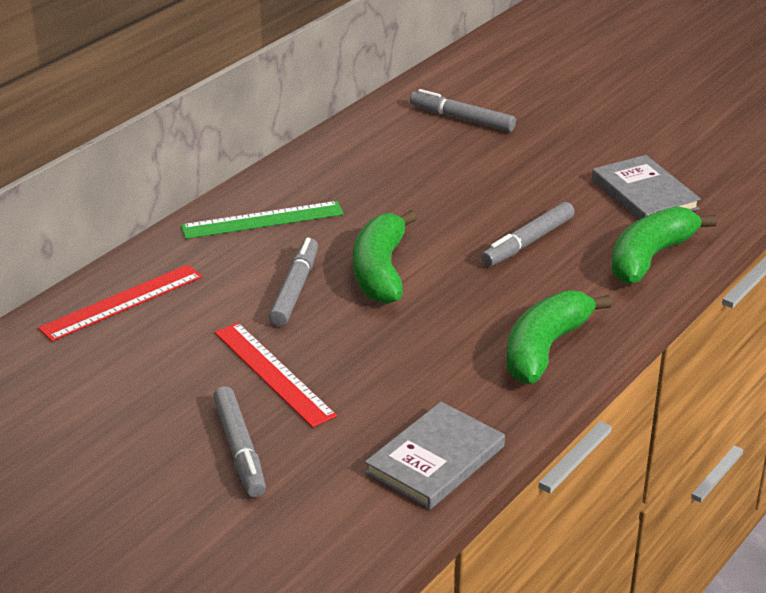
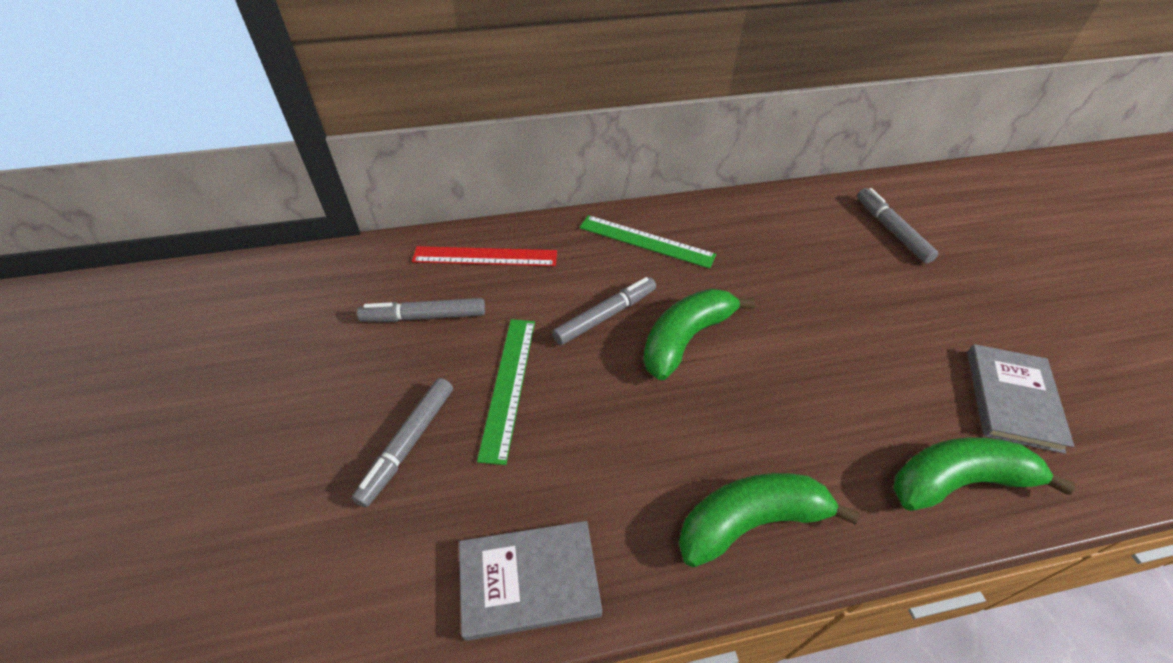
camera: 40 degrees right, 15 degrees up
(273, 373) = (508, 385): red ruler -> green ruler
(528, 242) = (842, 386): grey marker -> grey marker (424, 317)

